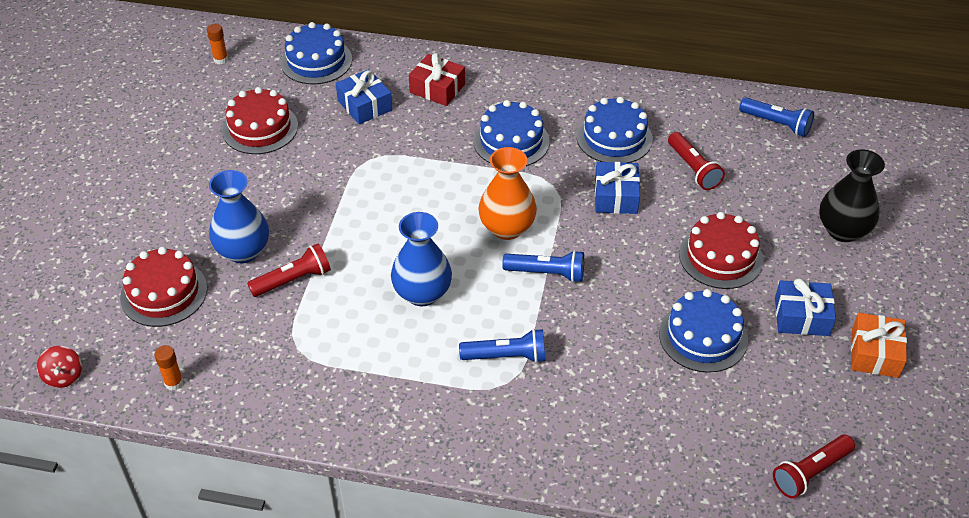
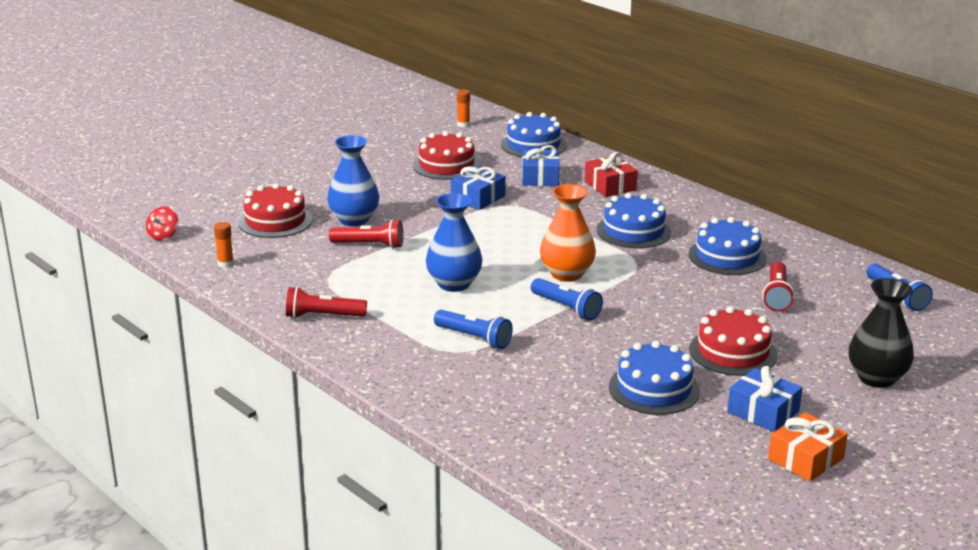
camera: 35 degrees right, 20 degrees down
(616, 196) = (683, 288): blue gift -> blue gift (478, 198)
(810, 472) = (645, 499): red flashlight -> red flashlight (323, 316)

